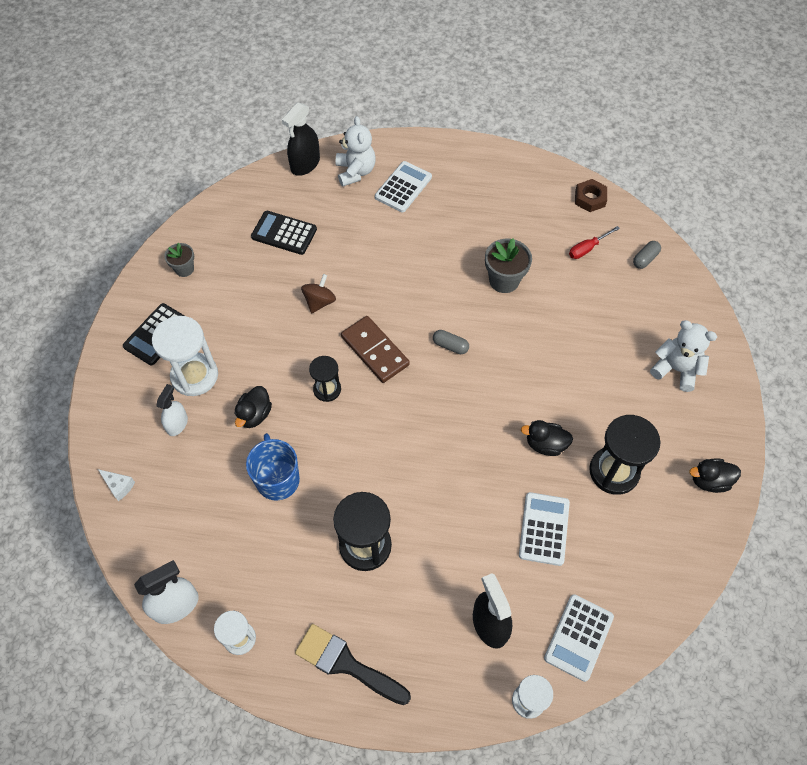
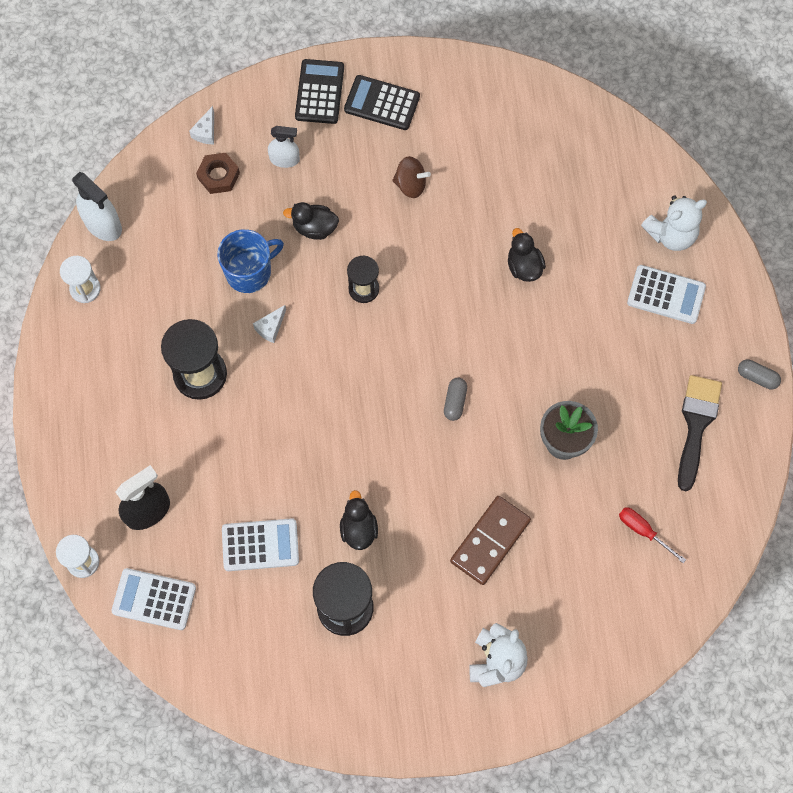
camera: 75 degrees right, 10 degrees up
(184, 269) = (472, 99): grey flower pot -> none
(194, 376) = (343, 156): white hourglass -> none
(284, 233) = (553, 184): black calculator -> black calculator (319, 92)
(305, 164) = (663, 175): black spray bottle -> none
(319, 302) = (471, 249): brown spinning top -> brown spinning top (410, 184)
(338, 473) = (270, 327): none -> white cheese
(346, 664) = (82, 388): black brush -> black brush (696, 424)
(375, 351) = (425, 324): brown domino -> brown domino (490, 541)
(590, 198) = (725, 521): brown nut -> brown nut (218, 176)
(645, 259) = (649, 604): grey capsule -> grey capsule (757, 377)
(709, 481) = (361, 714): black duck -> black duck (524, 266)

